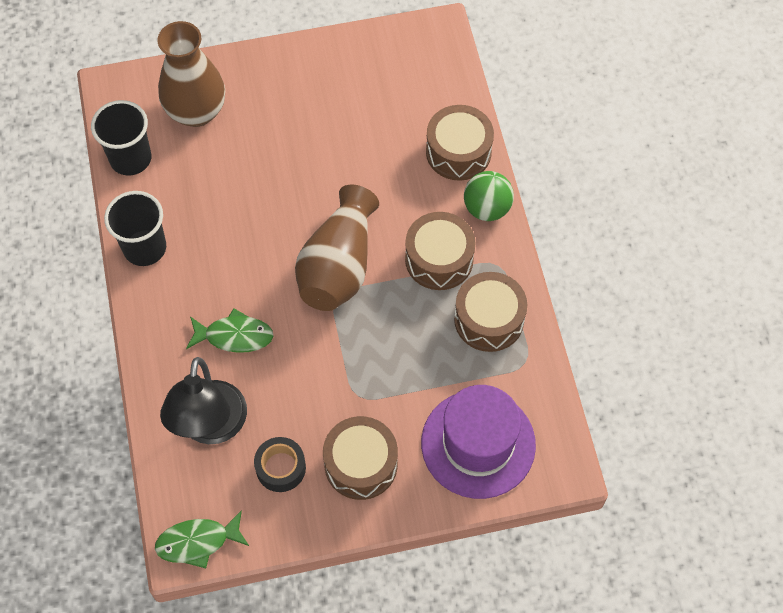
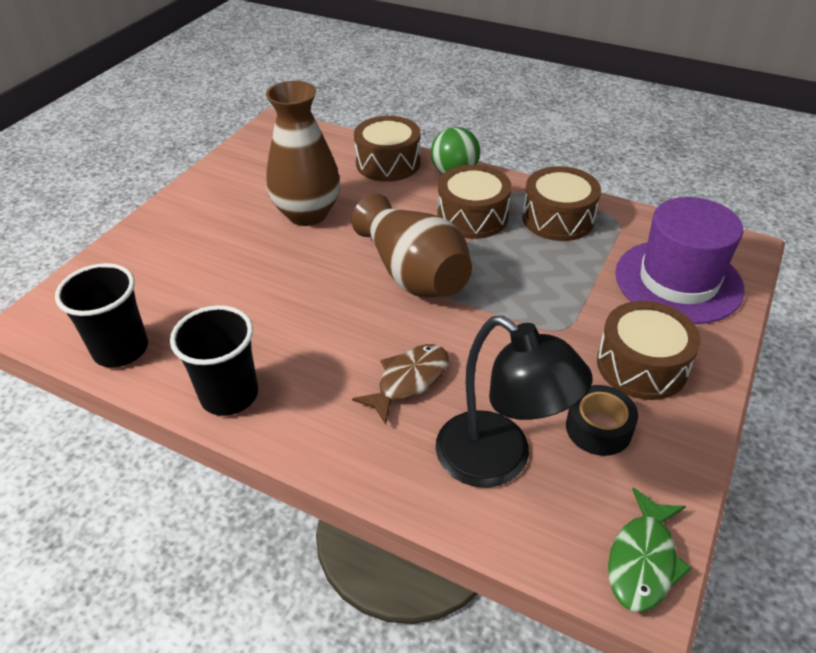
camera: 50 degrees left, 20 degrees down
(196, 111) = (144, 278): brown vase -> brown vase (307, 214)
(234, 336) = (409, 381): green fish -> brown fish

